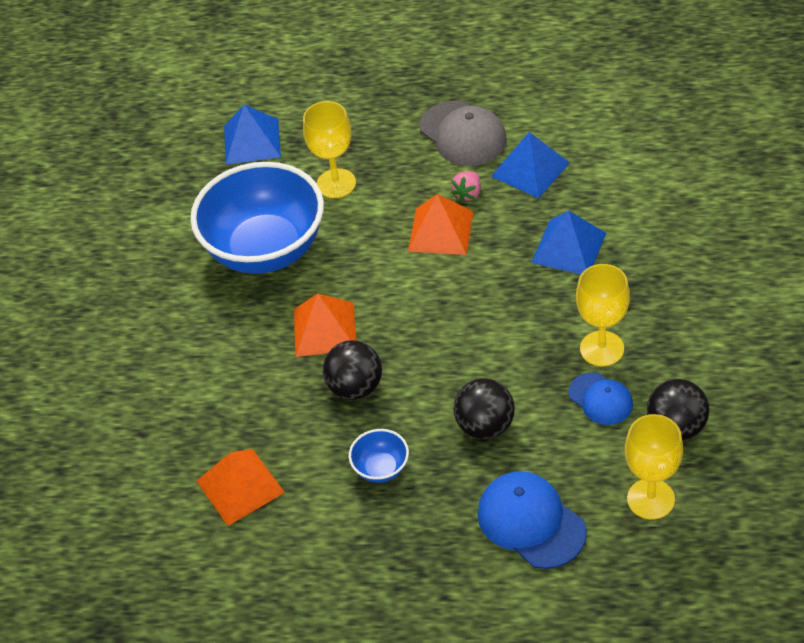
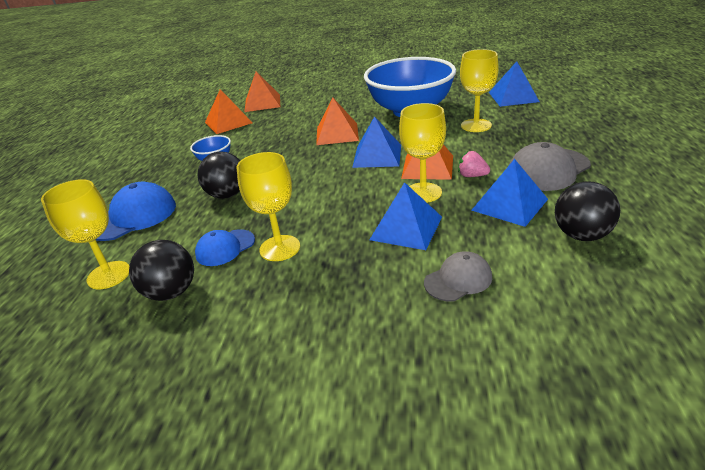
camera: 90 degrees right, 15 degrees down
(164, 453) = (262, 103): none -> orange pyramid
(355, 387) = (284, 147): black ball -> black ball (581, 235)
(403, 279) = (377, 155): none -> blue pyramid
(500, 235) = (423, 193): none -> yellow goblet
(649, 211) = (458, 280): none -> grey cap

